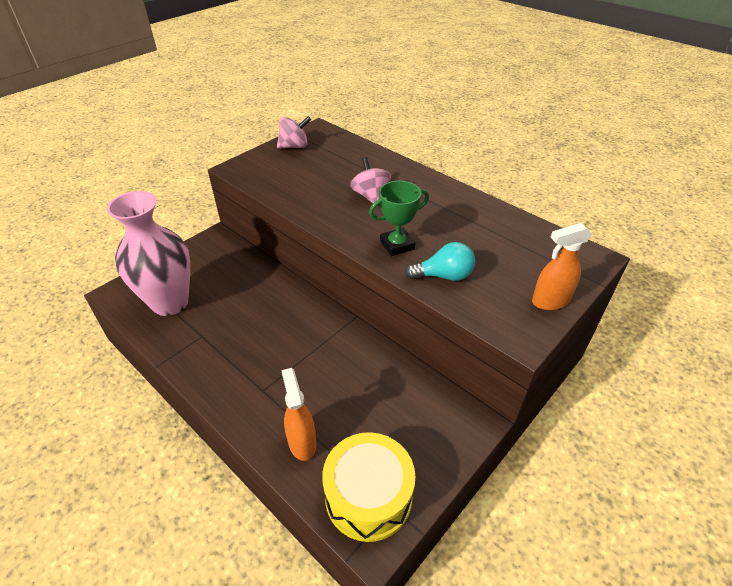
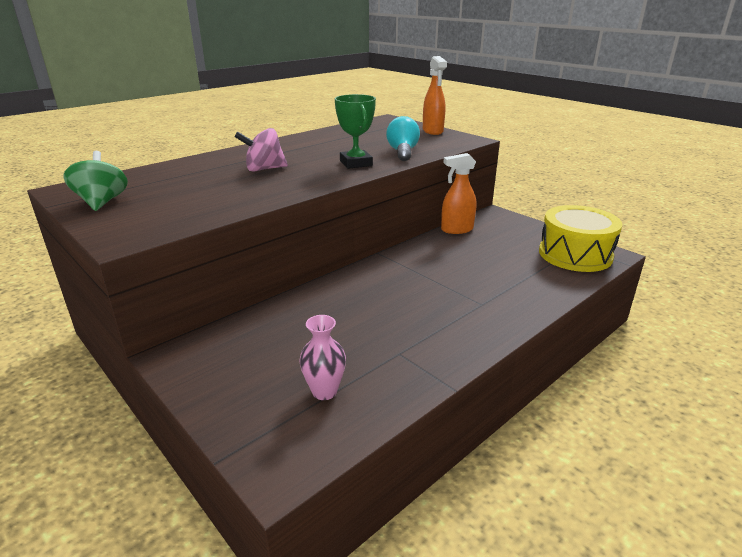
camera: 85 degrees left, 15 degrees down
(170, 303) = (324, 391): pink vase -> pink vase, size x0.42
(294, 146) = (102, 202): pink spinning top -> green spinning top
(302, 442) = (537, 281): orange spray bottle -> orange spray bottle (456, 229)

